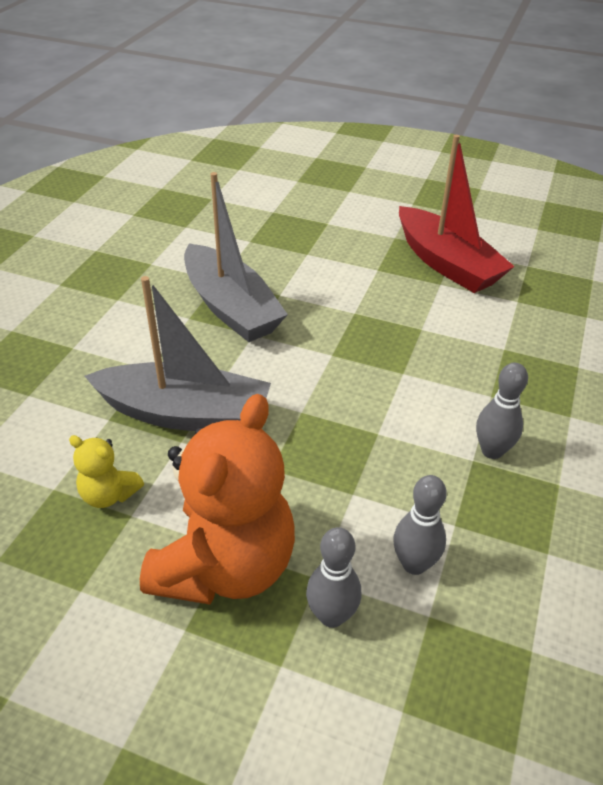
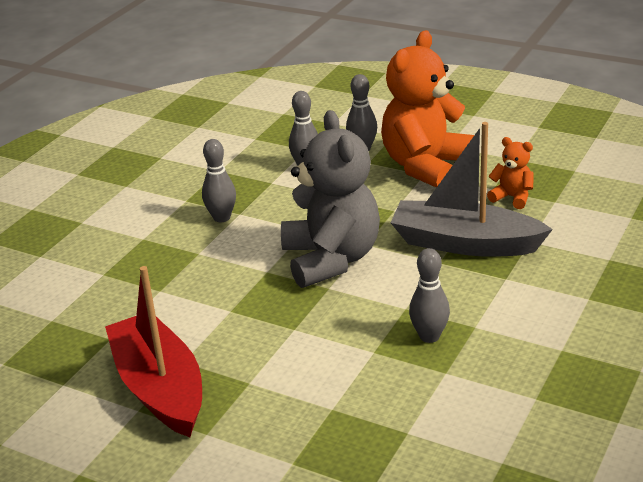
camera: 170 degrees left, 10 degrees down
(109, 494) = (512, 197): yellow teddy bear -> orange teddy bear
(231, 307) = (429, 336): grey boat -> grey bowling pin
(336, 388) = (331, 259): none -> grey teddy bear

